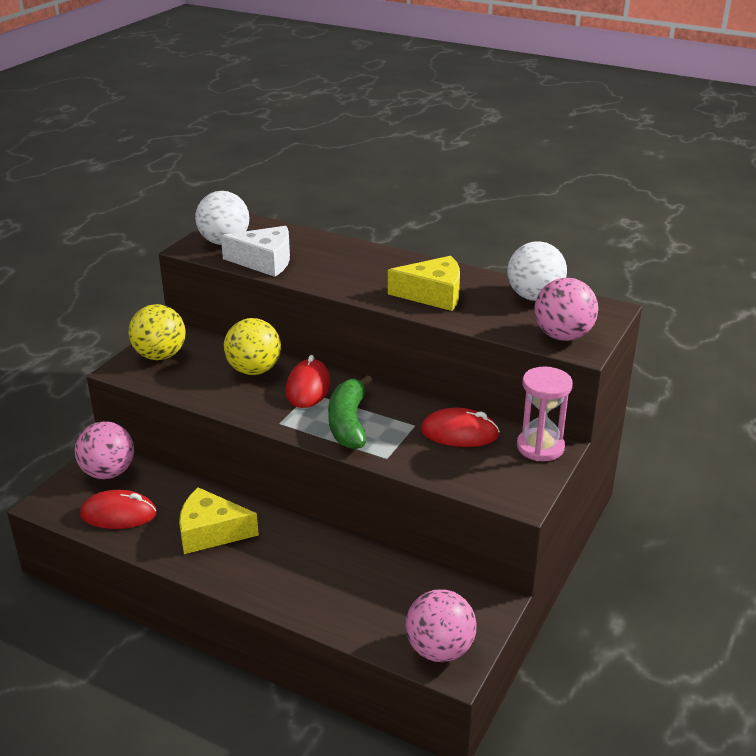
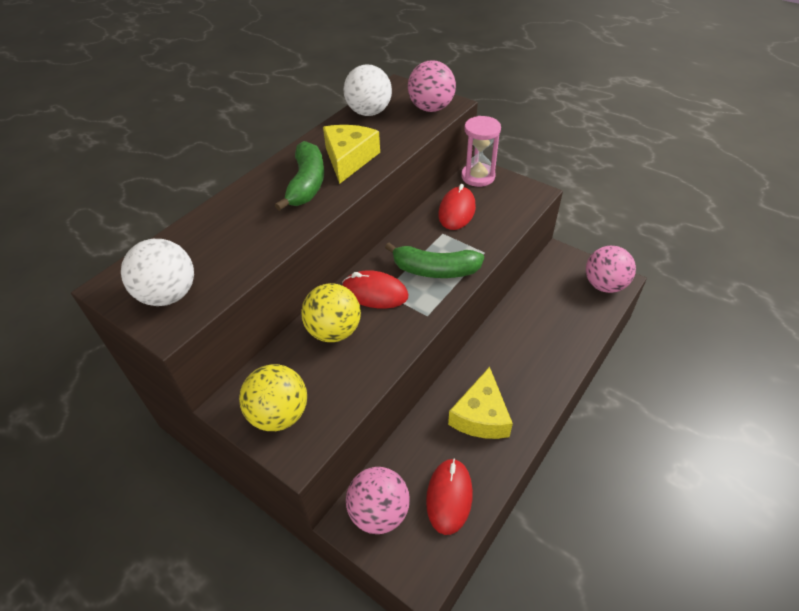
camera: 80 degrees left, 15 degrees up
(264, 261) = (236, 262): white cheese -> none
(382, 277) = (307, 184): none -> green banana

